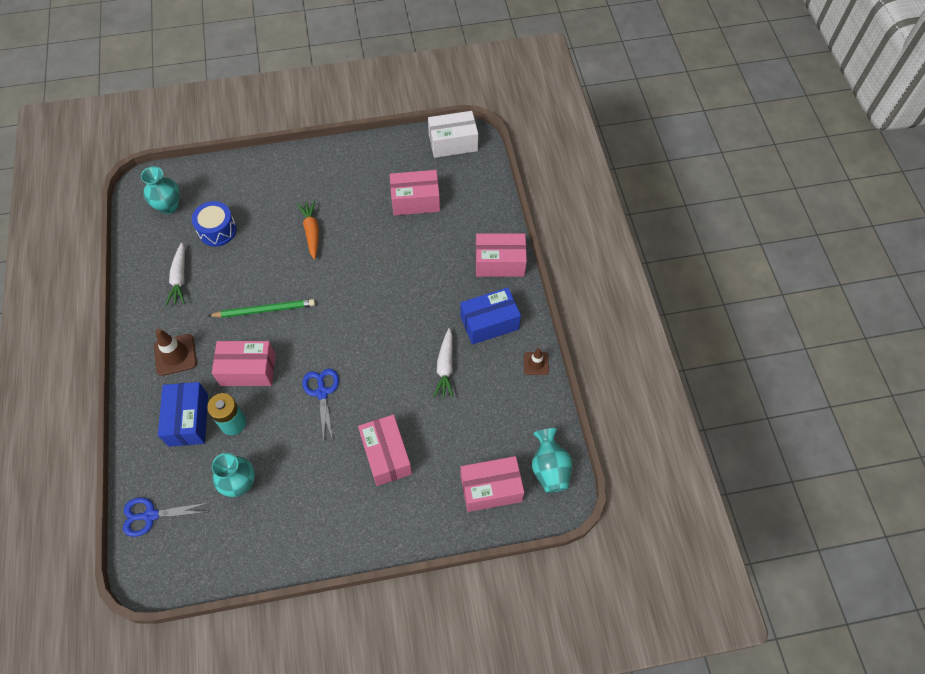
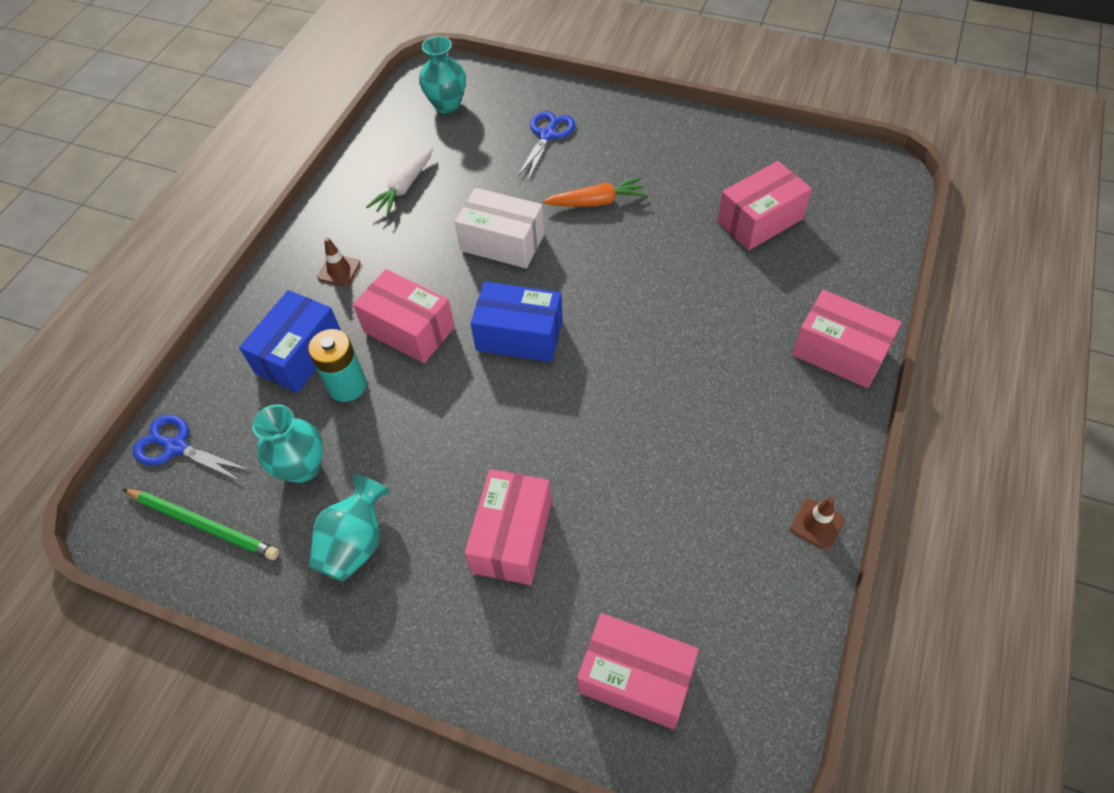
camera: 35 degrees right, 5 degrees down
(175, 355) = (339, 270): brown traffic cone -> brown traffic cone, size x0.63
(217, 230) = (484, 153): blue drum -> none
(264, 310) = (477, 267): green pencil -> green pencil (204, 525)
(311, 232) = (596, 202): orange carrot -> orange carrot turned 60 degrees clockwise
(322, 393) = (481, 405): blue scissors -> blue scissors (547, 135)
(415, 201) = (759, 220): pink box -> pink box turned 60 degrees counterclockwise
(445, 367) = (672, 457): white carrot -> none
(453, 143) = (856, 170): white box -> white box (502, 242)
(489, 323) = (775, 428): blue box -> blue box (519, 335)
(549, 469) = (749, 702): turquoise vase -> turquoise vase (356, 543)

